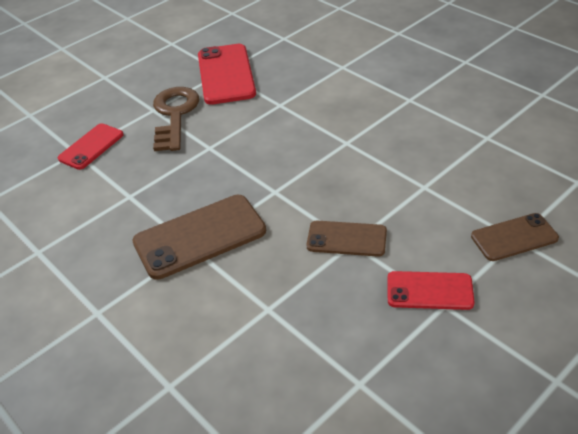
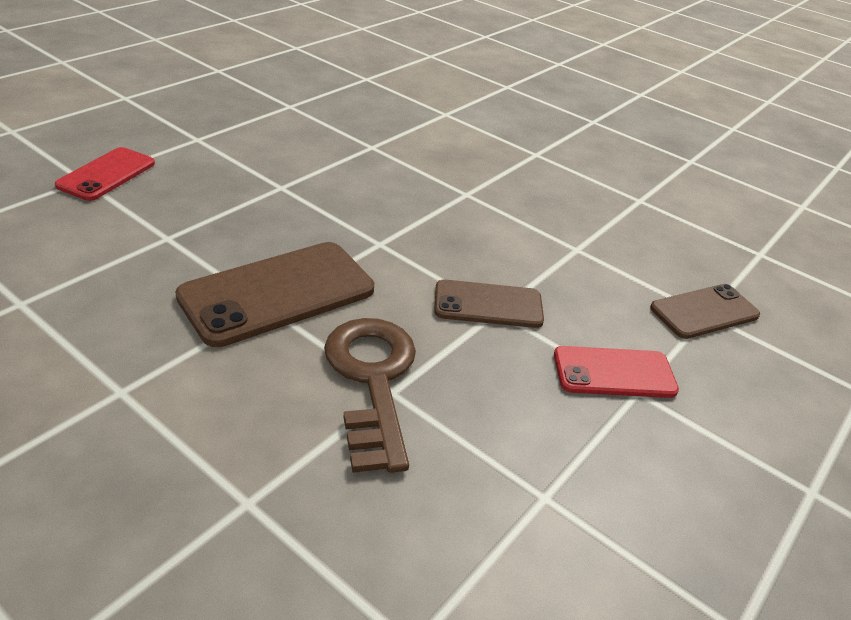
camera: 15 degrees left, 5 degrees down
(174, 115) = (228, 147): brown key -> brown key (372, 380)
(226, 74) = (295, 109): red phone -> none

